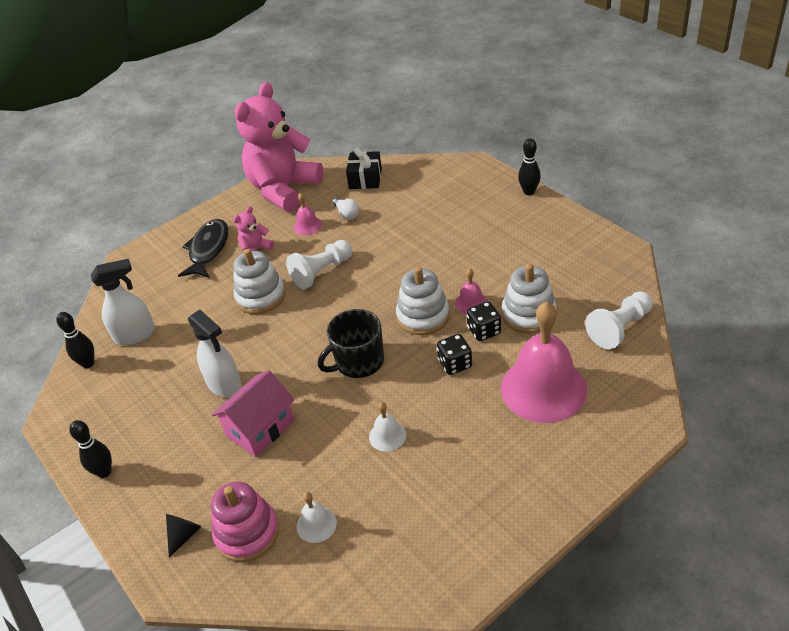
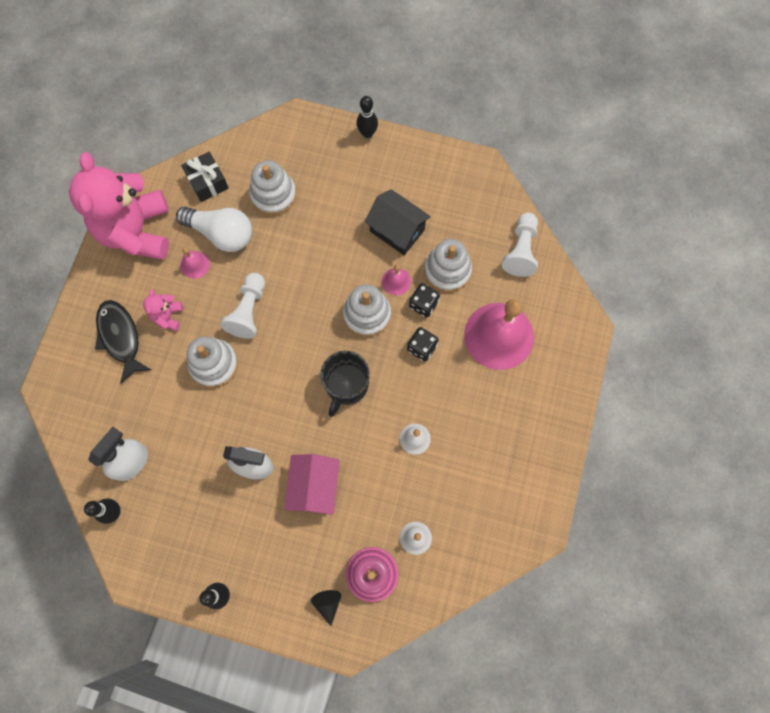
camera: 40 degrees left, 30 degrees up
(346, 214) = (221, 234): white light bulb -> white light bulb, size x2.04
(411, 204) = (273, 195): none -> white stacking toy
(502, 267) = (397, 230): none -> black house

